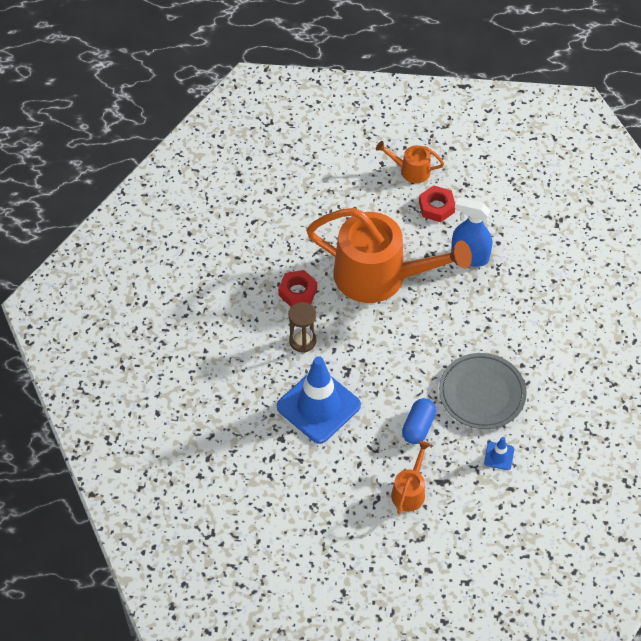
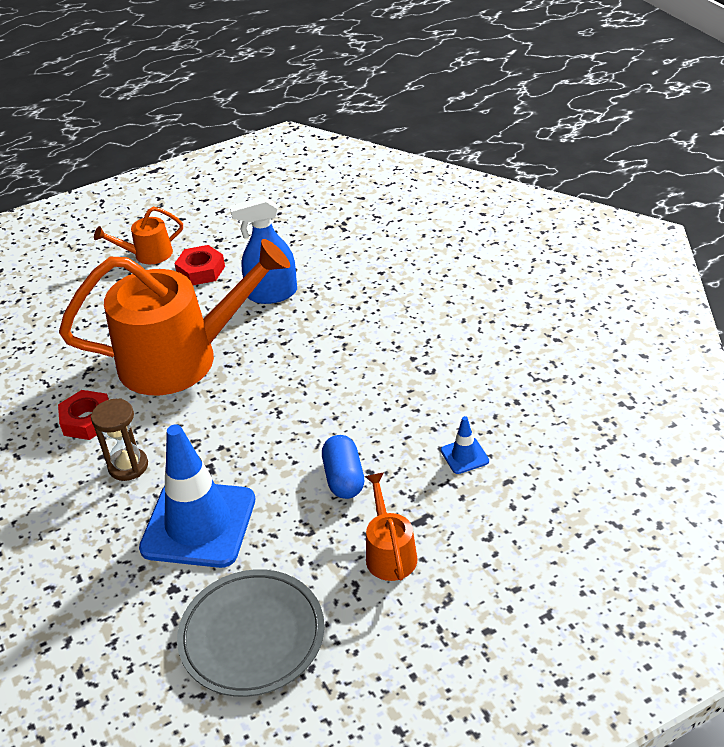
camera: 30 degrees left, 15 degrees down
(482, 393) = (391, 406): grey plate -> grey plate (252, 636)

